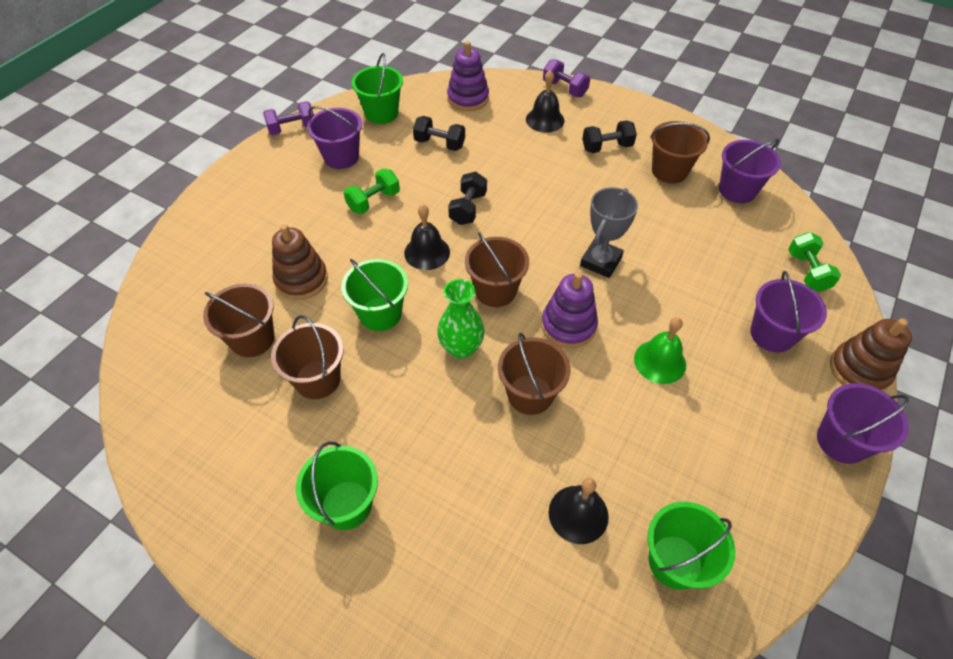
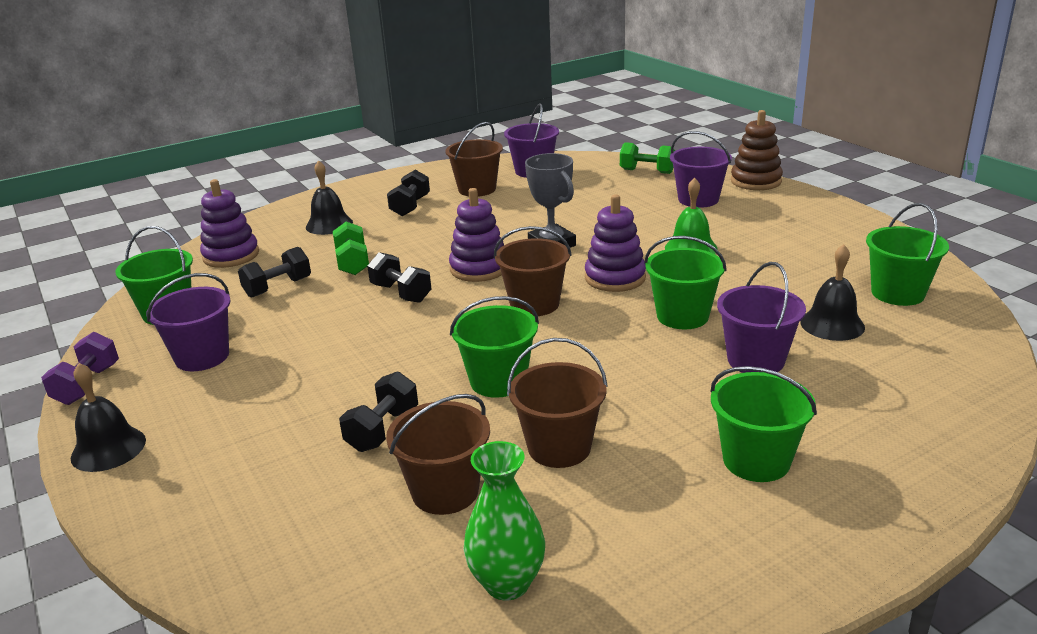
camera: 60 degrees left, 25 degrees down
(301, 280) = (382, 430): brown stacking toy -> black dumbbell
(373, 201) = (313, 349): green dumbbell -> green dumbbell (352, 263)
(427, 252) = (437, 331): black bell -> black bell (108, 448)
(461, 348) = (593, 340): green vase -> green vase (507, 583)
(530, 234) = (479, 268): none -> purple stacking toy
(530, 394) = (682, 316): brown bucket -> green bucket
(564, 89) = (300, 205): purple dumbbell -> none
(841, 441) = (815, 204): purple bucket -> purple bucket (755, 360)

